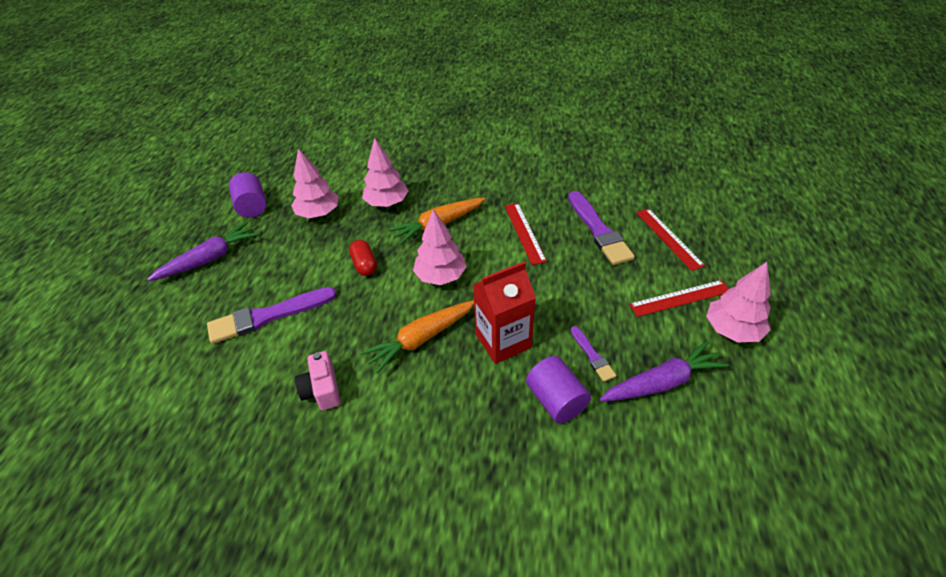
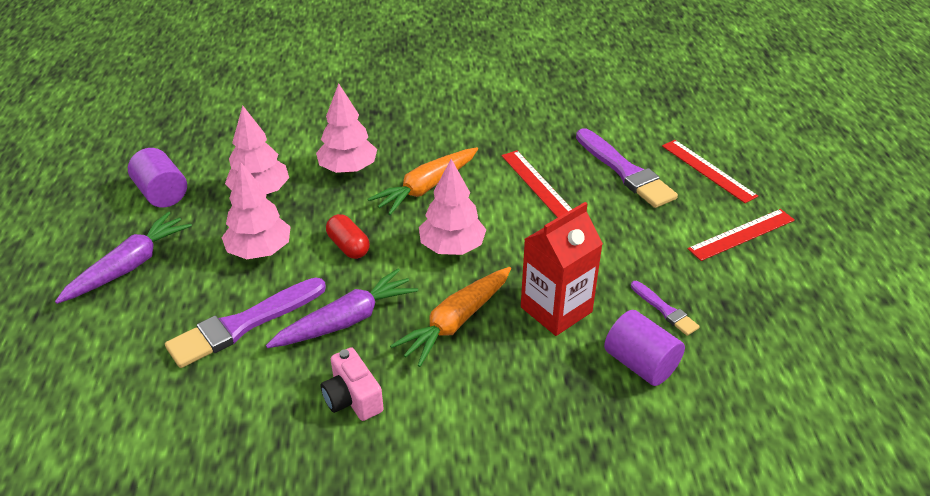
camera: 15 degrees left, 5 degrees down
(661, 382) = (750, 326): purple carrot -> purple carrot (346, 320)
(732, 330) = (808, 260): pink tree -> pink tree (259, 251)

